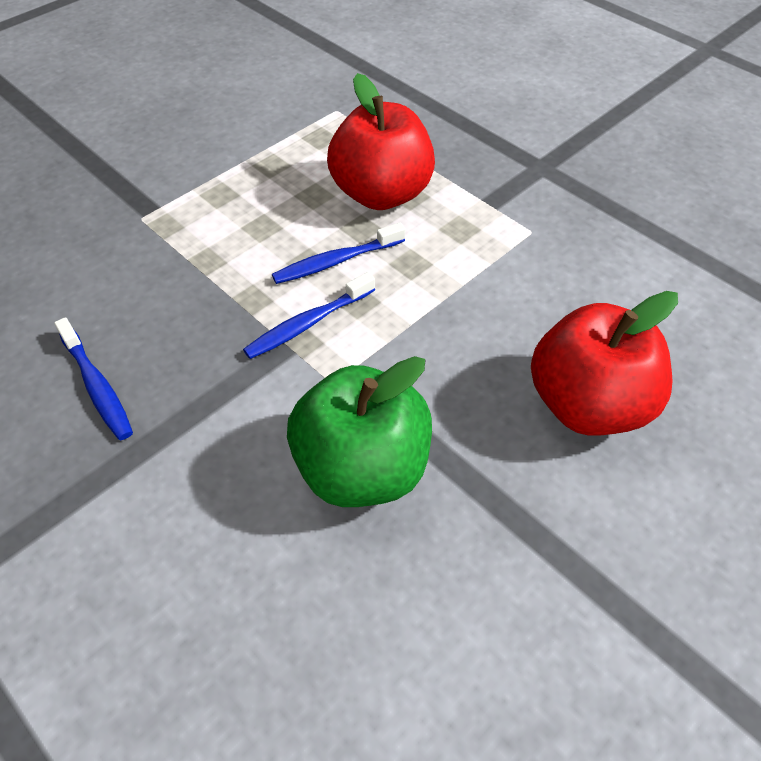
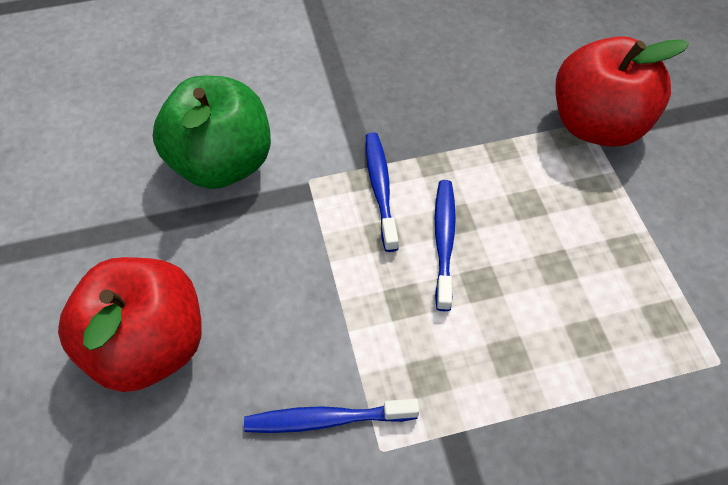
camera: 120 degrees right, 5 degrees up
(97, 386) = (402, 51): blue toothbrush -> blue toothbrush (326, 419)
(381, 194) = (526, 329): red apple -> red apple (596, 125)

